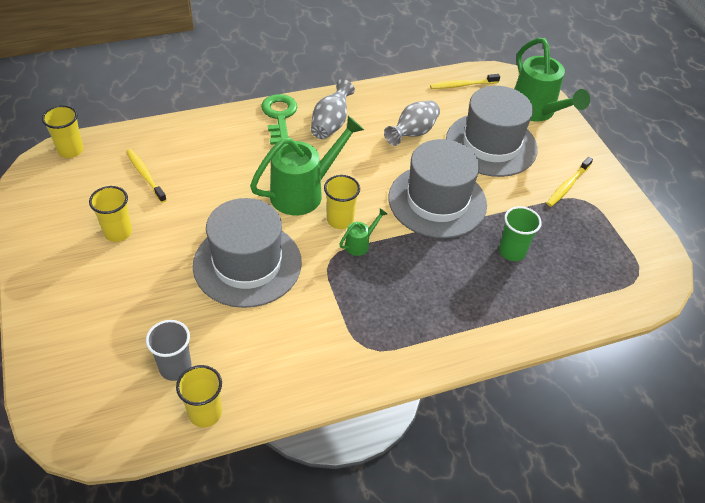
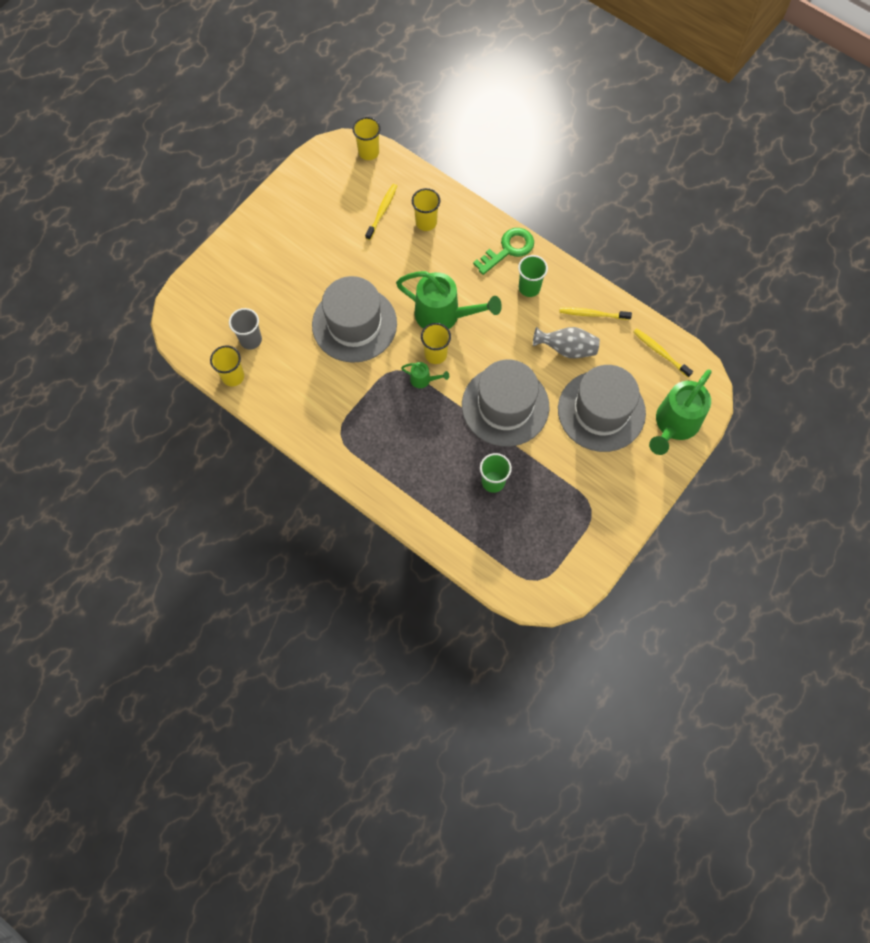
camera: 60 degrees right, 20 degrees up
(118, 232) = (323, 234): yellow cup -> yellow cup (426, 222)
(331, 124) = (529, 288): grey vase -> green cup
(567, 185) = (598, 489): yellow toothbrush -> yellow toothbrush (592, 314)

